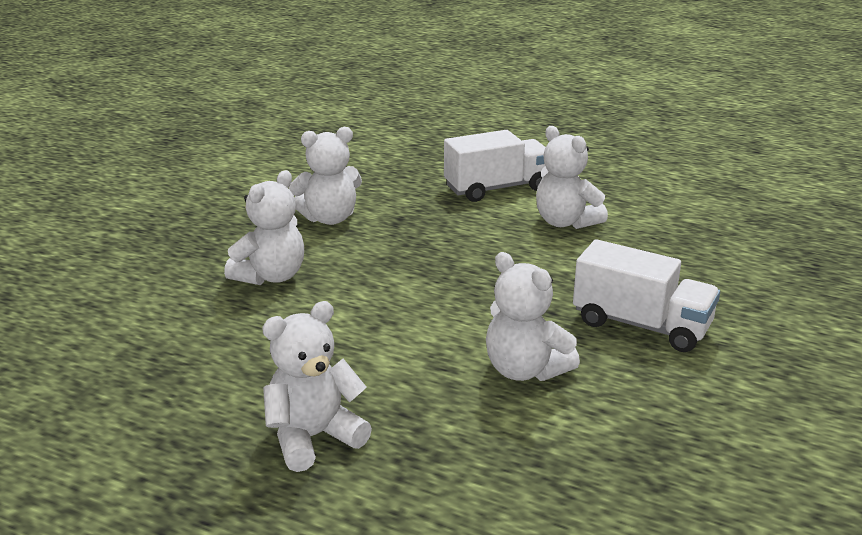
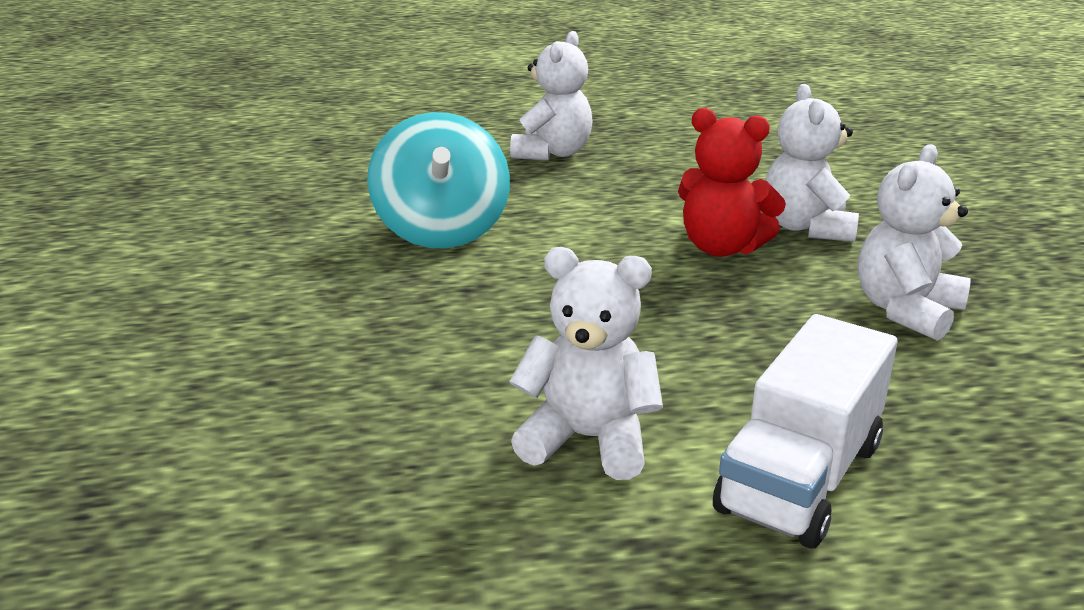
camera: 145 degrees right, 0 degrees up
(351, 282) = (721, 248): none -> red teddy bear
(525, 370) = (442, 231): white teddy bear -> turquoise spinning top
(641, 325) = (350, 307): white truck -> none

